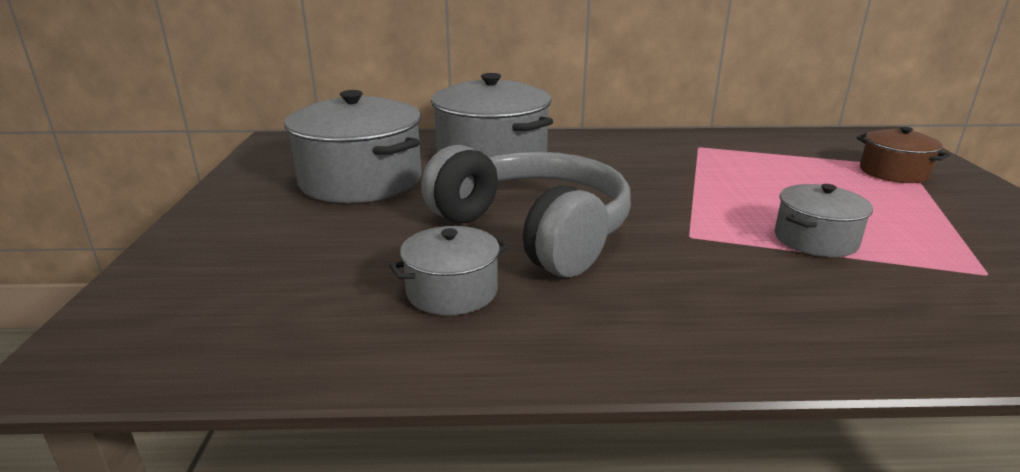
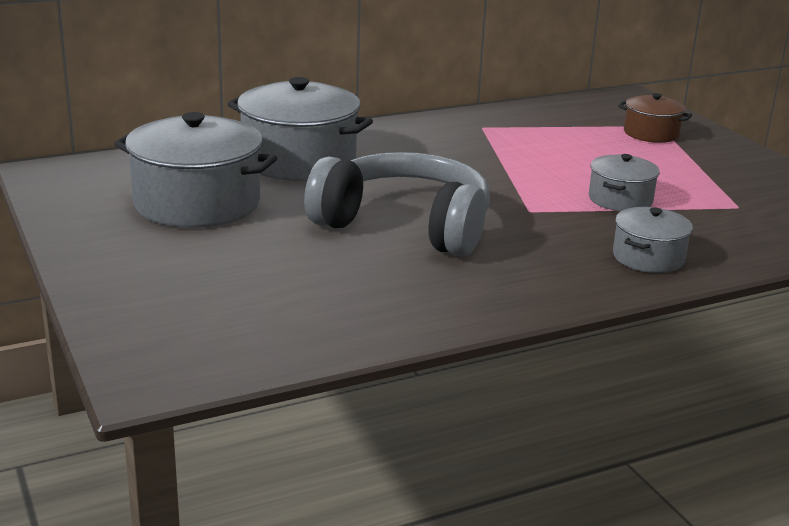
camera: 25 degrees left, 0 degrees up
(452, 291) = (386, 281): grey pot -> grey pot (648, 257)

